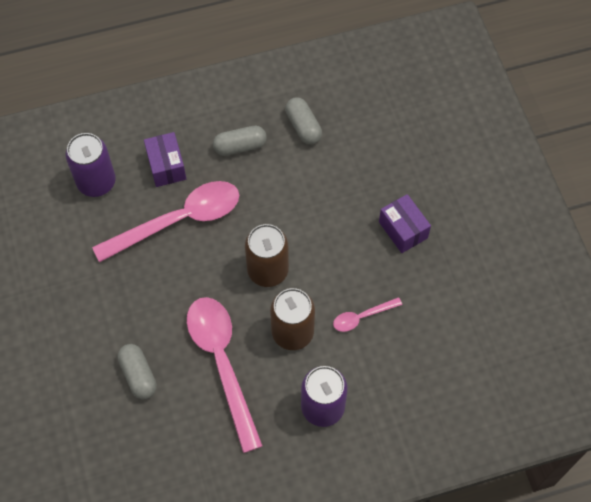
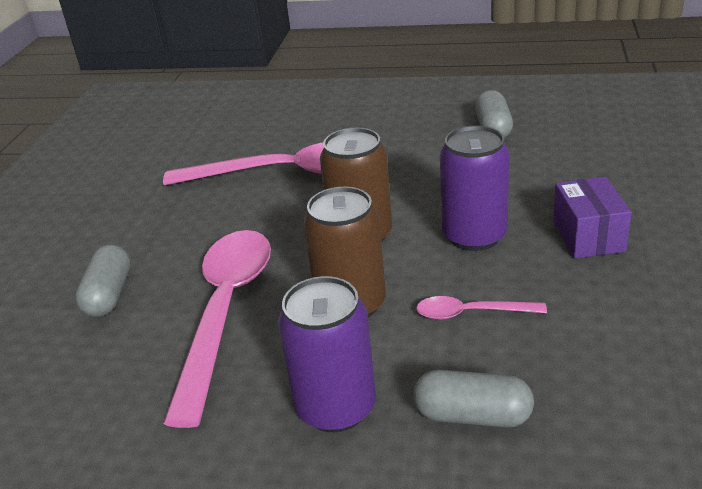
camera: 30 degrees right, 30 degrees down
(96, 182) = (221, 131): purple can -> purple can (474, 236)
(166, 166) = (306, 132): purple box -> none
(240, 146) = (403, 131): grey capsule -> grey capsule (472, 415)

